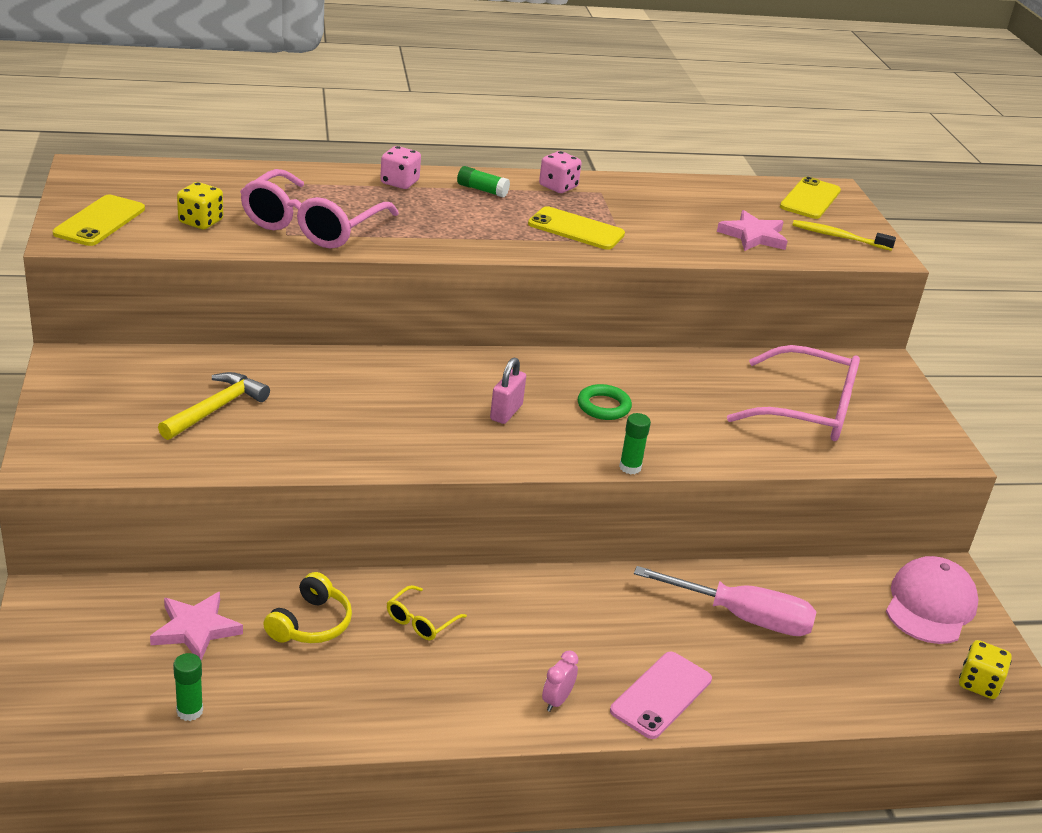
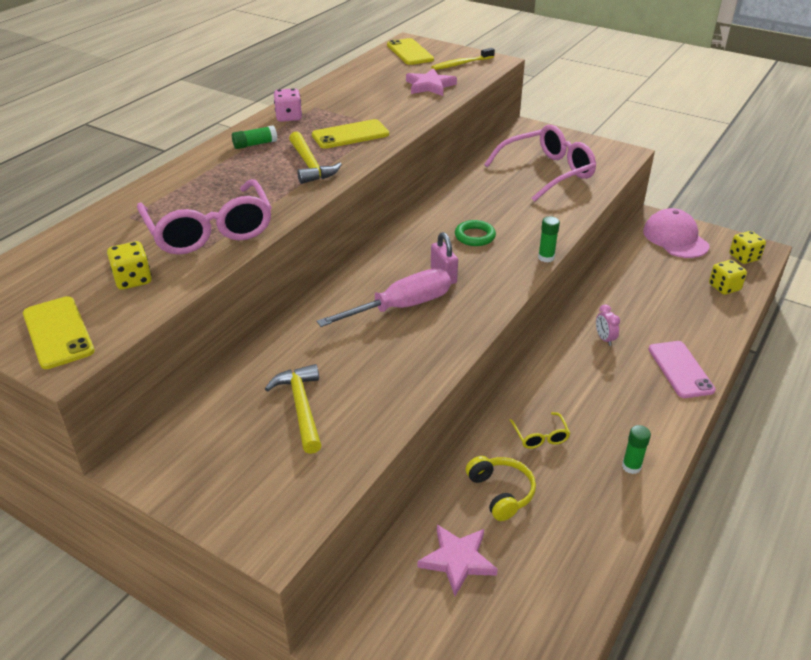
camera: 45 degrees left, 5 degrees up
(189, 711) = (545, 606): green glue stick -> green glue stick (631, 466)
(399, 182) = (199, 170): pink dice -> none
(487, 230) = (310, 165): none -> yellow hammer
(556, 701) = (657, 414): pink clock -> pink clock (604, 339)
(742, 617) = (637, 304): pink screwdriver -> pink screwdriver (400, 307)
(882, 684) = (724, 287): none -> yellow dice

